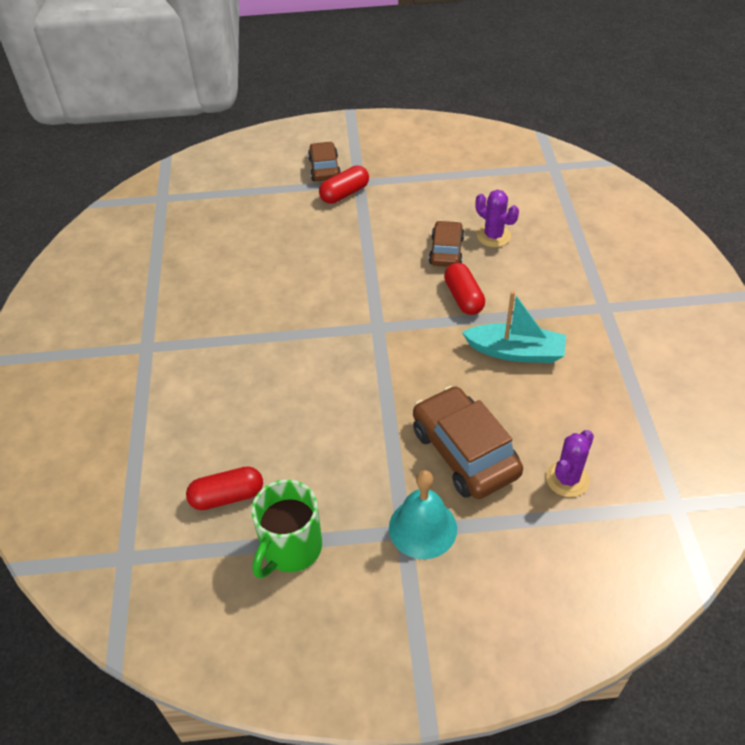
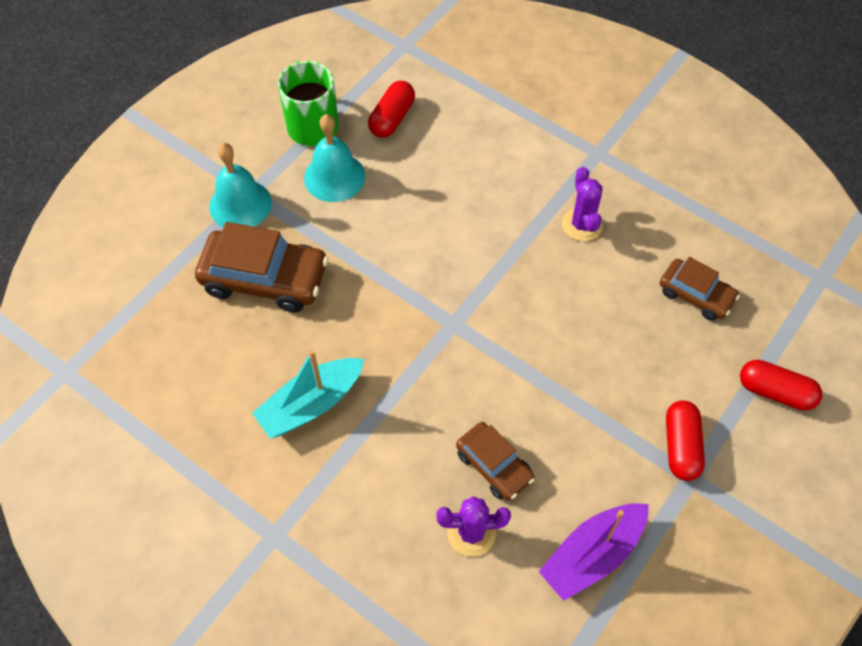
camera: 130 degrees right, 10 degrees up
(324, 168) = (749, 462): brown car -> brown car (696, 295)
(328, 486) = (334, 177): none -> turquoise bell
(445, 191) = (592, 555): none -> purple boat
(463, 297) = (416, 422): red capsule -> red capsule (775, 392)
(567, 479) = (167, 323): purple cactus -> purple cactus (582, 224)

